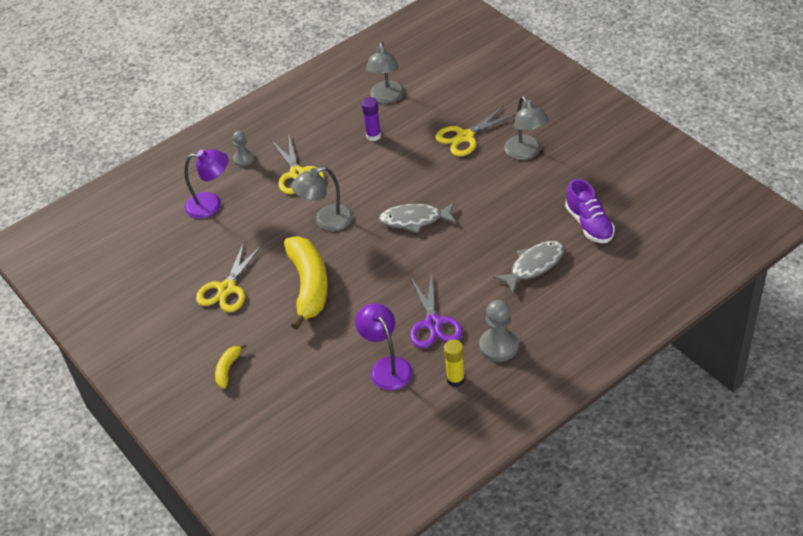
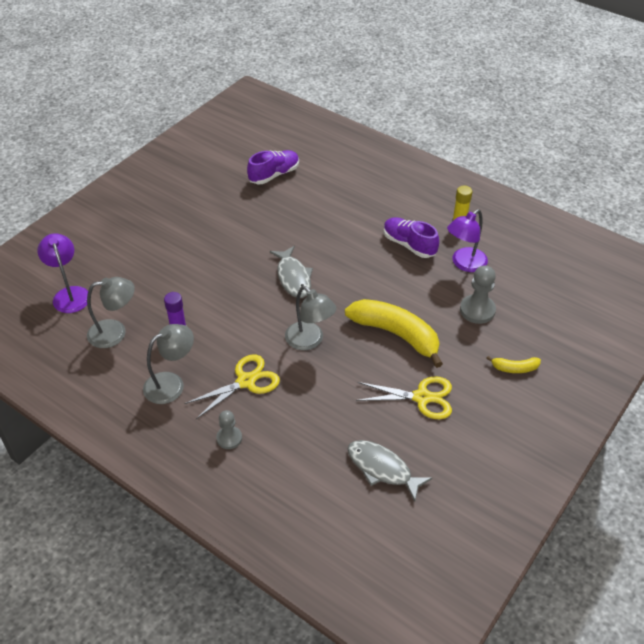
camera: 110 degrees left, 0 degrees up
(211, 204) = (308, 448): purple lamp -> purple lamp (70, 294)
(309, 285) = (396, 334): yellow banana -> yellow banana turned 60 degrees clockwise
(433, 323) = (409, 245): purple scissors -> purple shoe
(465, 137) = (174, 262): yellow scissors -> none
(499, 346) = (417, 206): grey pawn -> grey pawn (477, 310)
(526, 153) = (192, 220): grey lamp -> grey lamp (171, 384)
(534, 266) = (328, 198): grey fish -> grey fish (382, 469)

